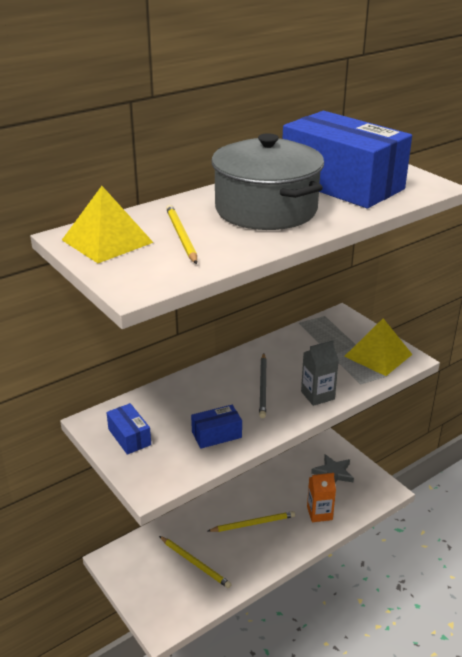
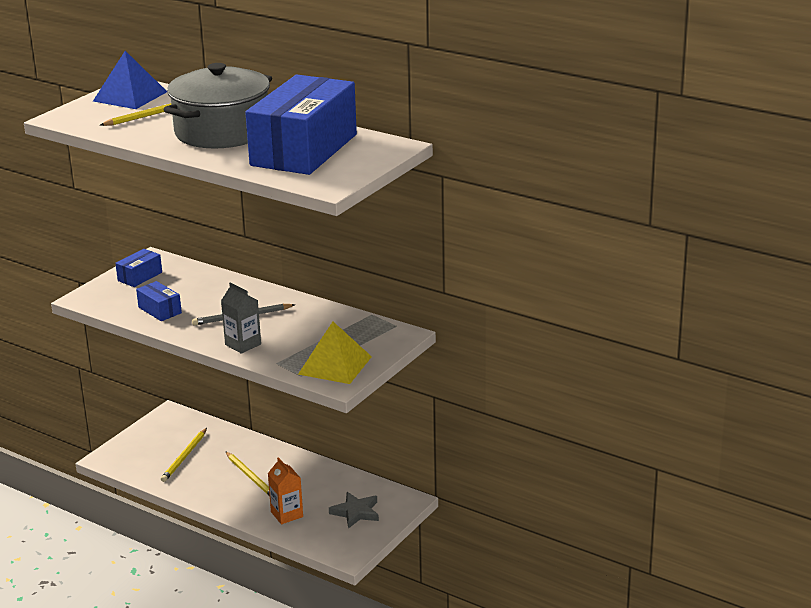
camera: 70 degrees right, 5 degrees down
(107, 241) = (130, 96): yellow pyramid -> blue pyramid

